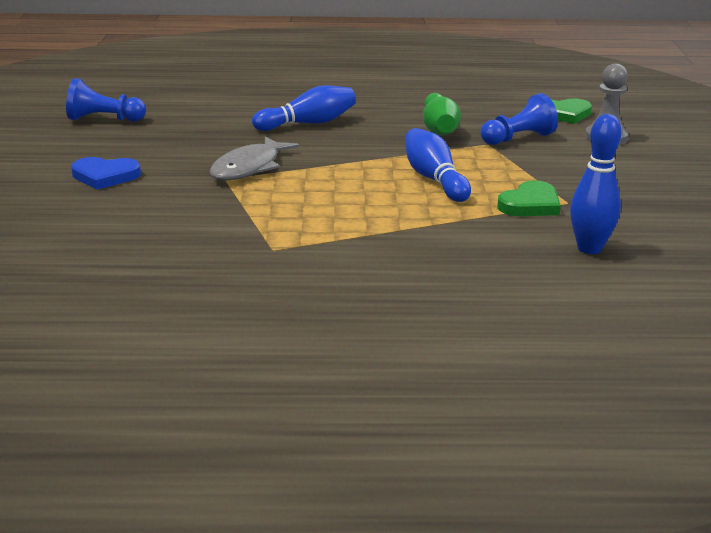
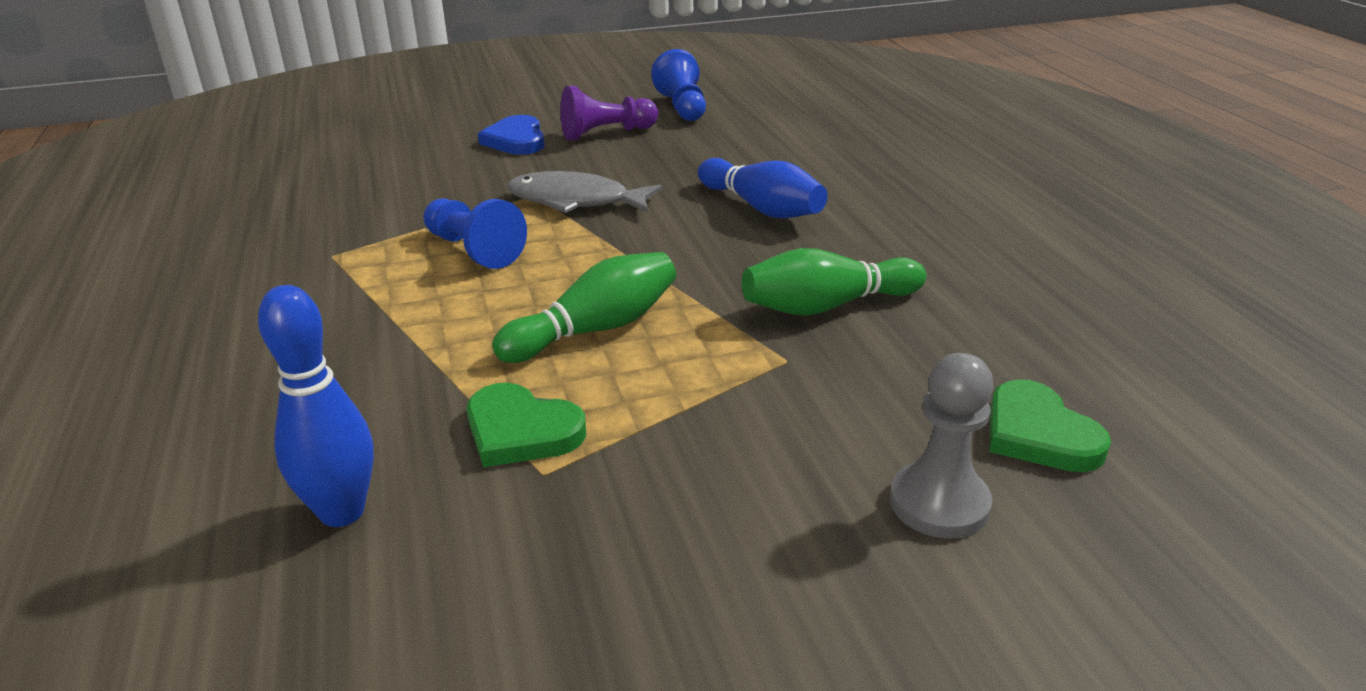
camera: 75 degrees right, 5 degrees up
(129, 147) = (606, 133): none -> purple pawn
(434, 179) = (595, 329): blue bowling pin -> green bowling pin
(518, 138) = (839, 389): blue pawn -> blue pawn (474, 250)

